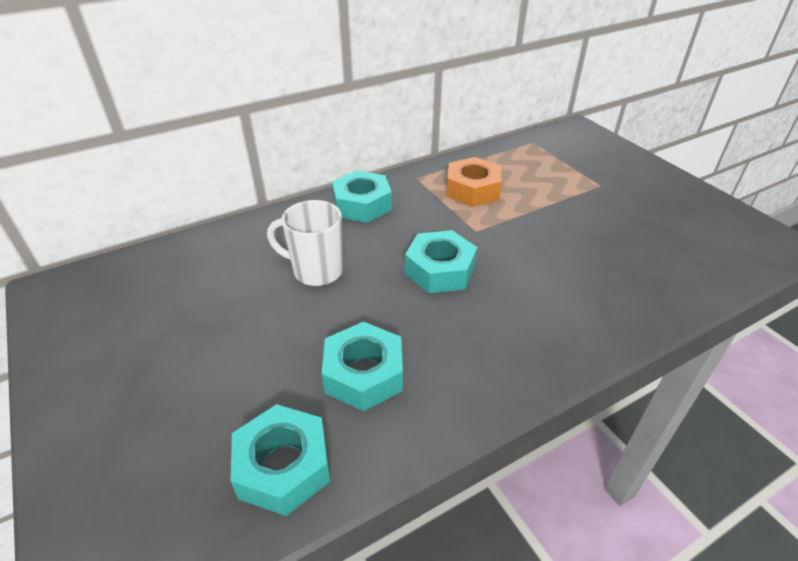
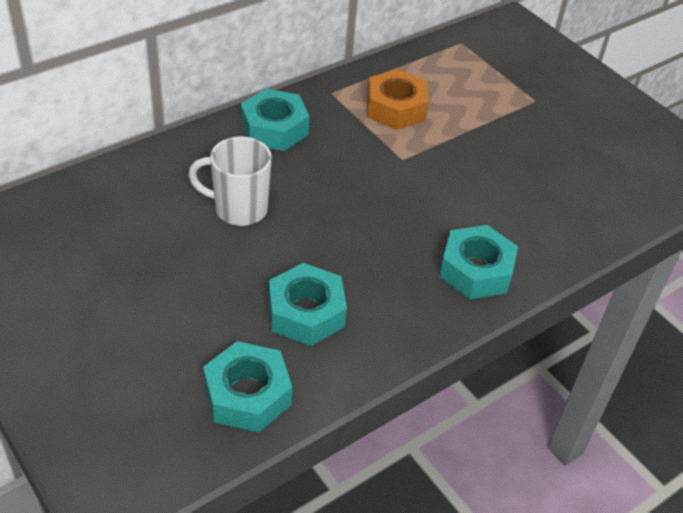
camera: 10 degrees left, 5 degrees up
(440, 270) = (368, 205): turquoise nut -> turquoise nut (476, 270)

